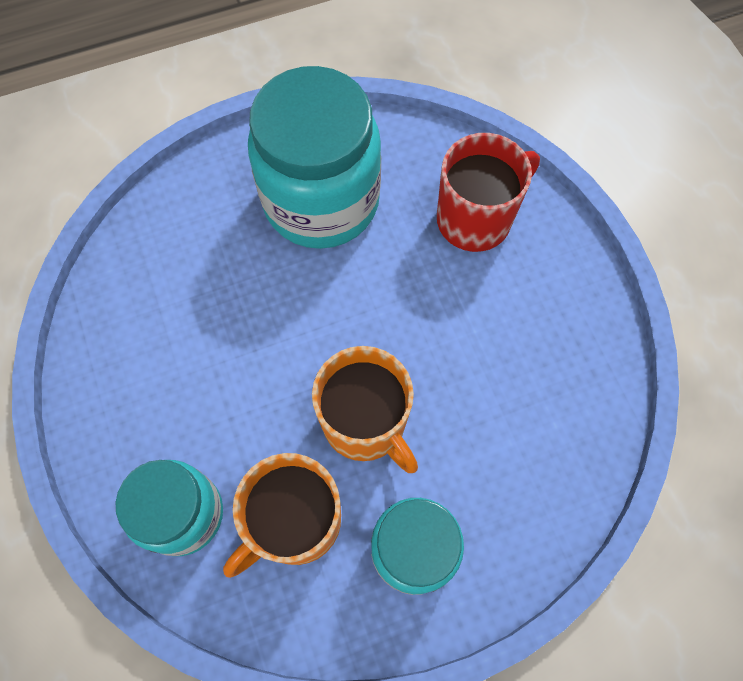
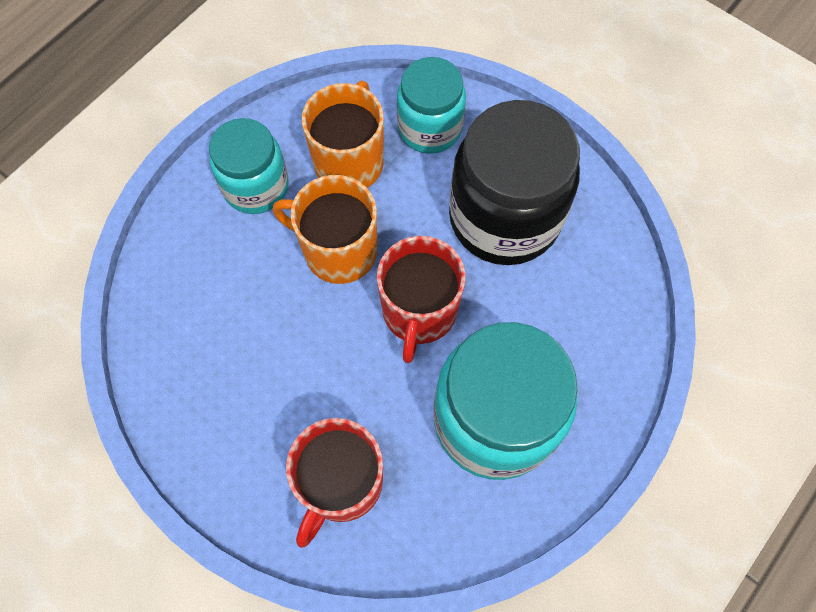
camera: 150 degrees right, 0 degrees up
(183, 366) = (504, 217): none -> black jar
(326, 320) = (419, 312): none -> red mug

